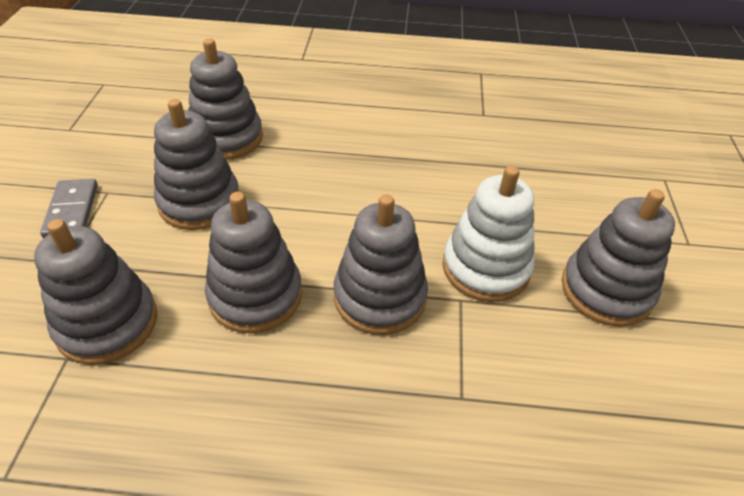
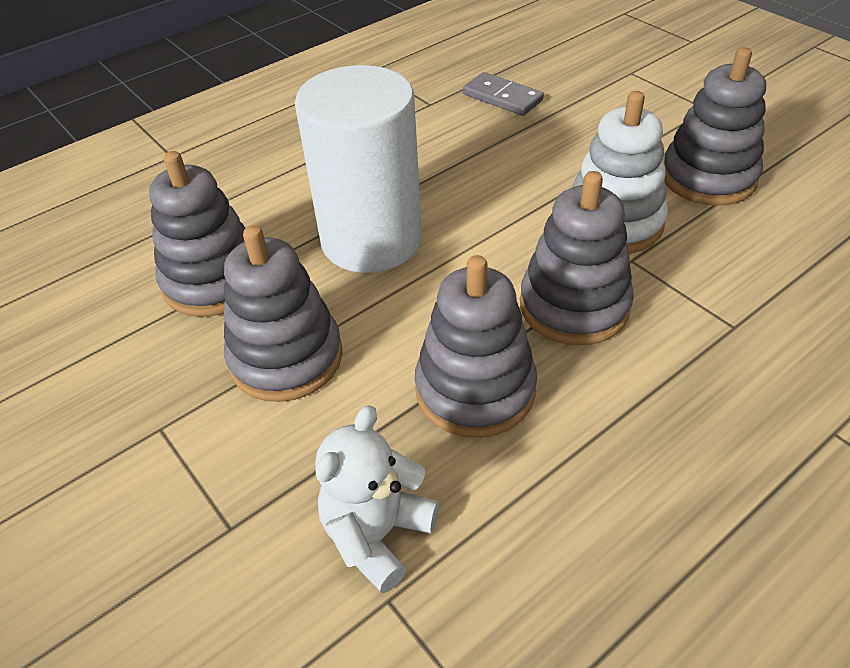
camera: 40 degrees left, 0 degrees up
(71, 211) = (148, 478): grey domino -> grey domino (502, 97)
(107, 323) = (377, 534): grey stacking toy -> white teddy bear
(329, 172) = (371, 240): none -> white cylinder

